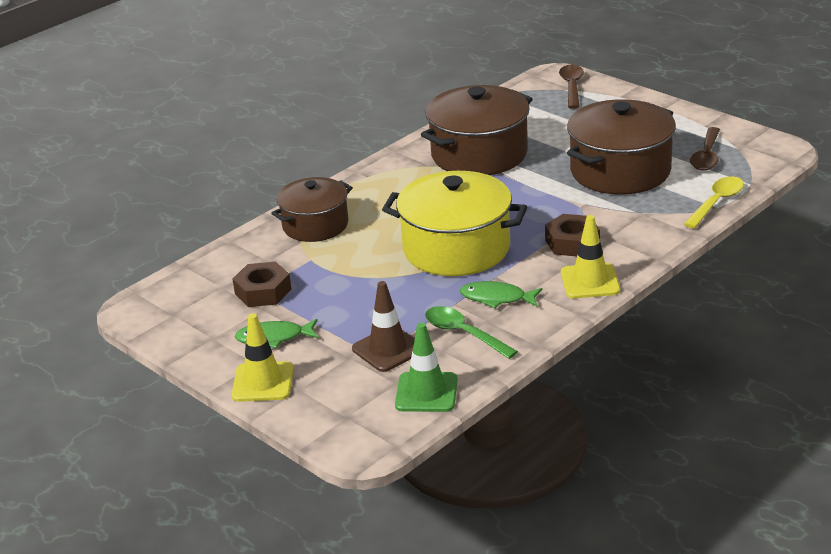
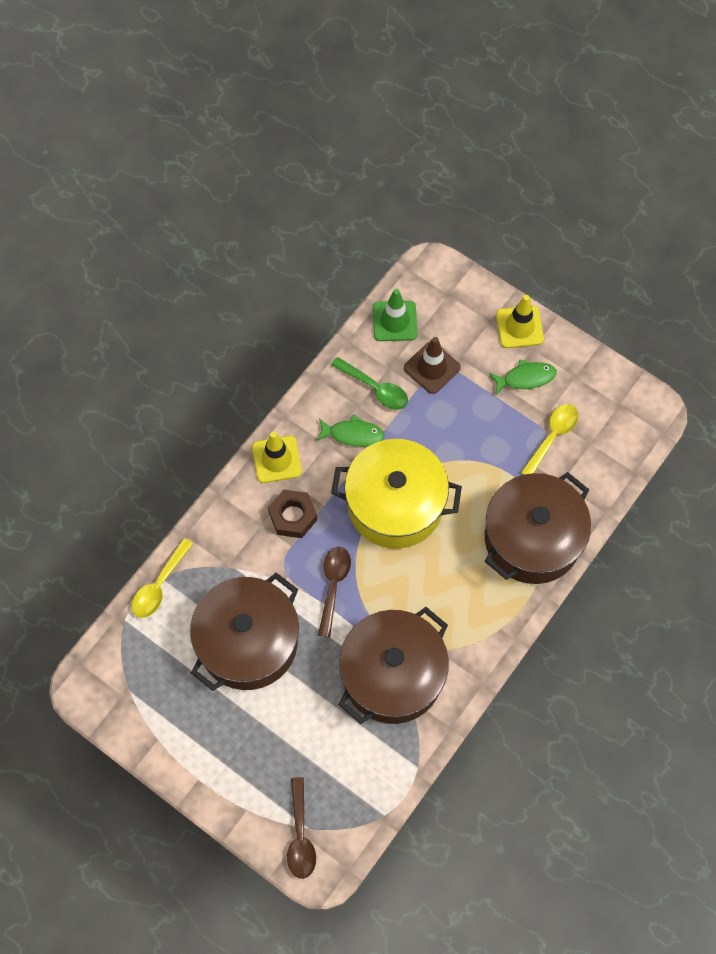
camera: 170 degrees right, 35 degrees up
(263, 291) = (552, 437): brown nut -> yellow spoon
(315, 225) = (532, 539): brown pot -> brown pot, size x1.55
(706, 156) = (161, 673): brown spoon -> brown spoon (333, 586)

